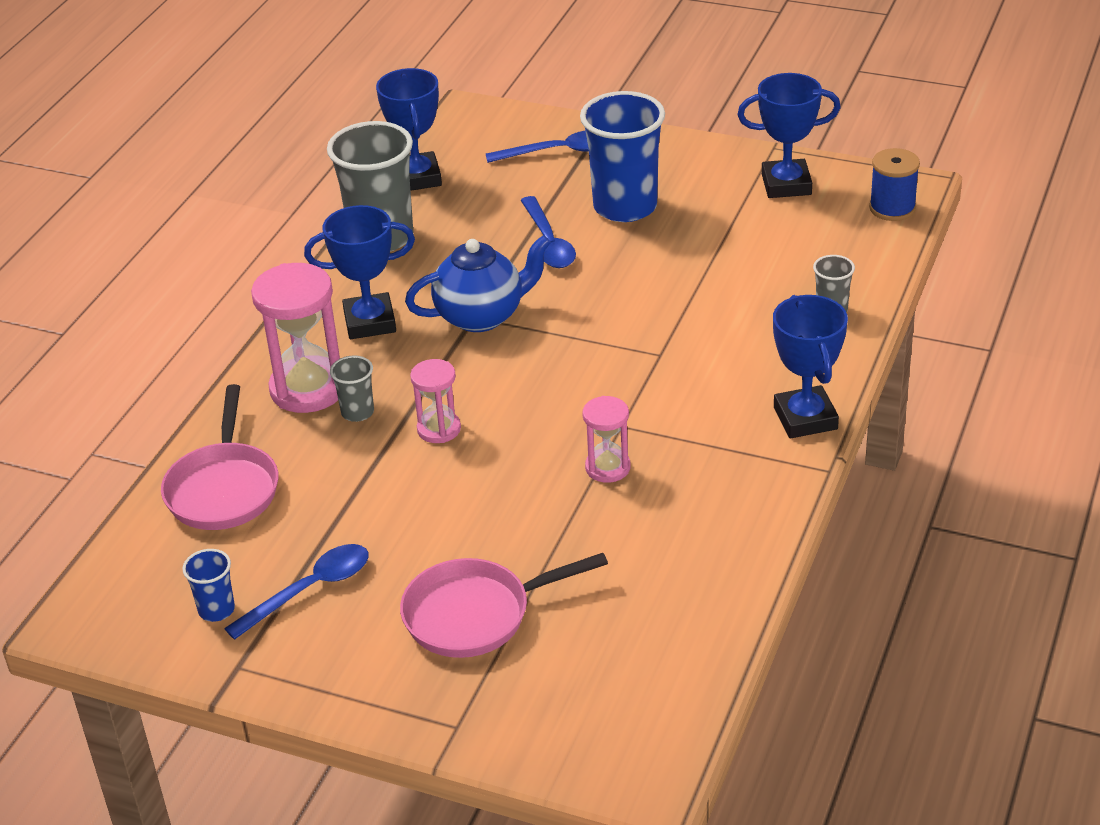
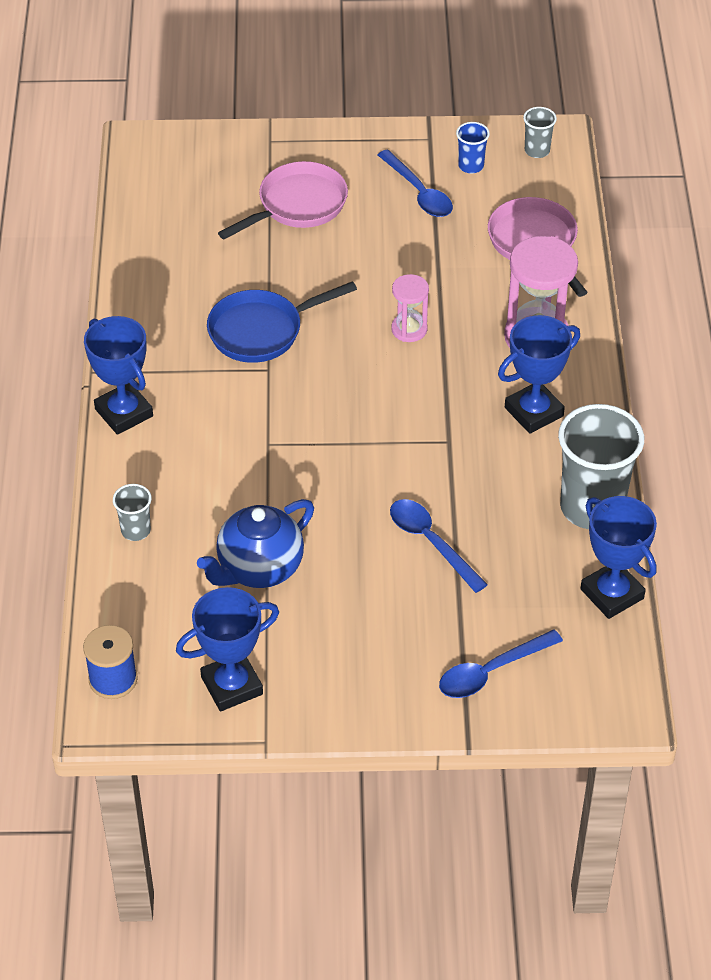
camera: 155 degrees right, 10 degrees up
(310, 590) = (419, 193): blue spoon -> blue spoon turned 60 degrees counterclockwise
(357, 412) = (482, 327): grey cup -> grey cup (537, 150)
(481, 316) = (442, 443): blue teapot -> blue teapot (259, 568)
(607, 468) = (261, 331): pink hourglass -> blue pan
(625, 207) = (381, 609): blue cup -> none

